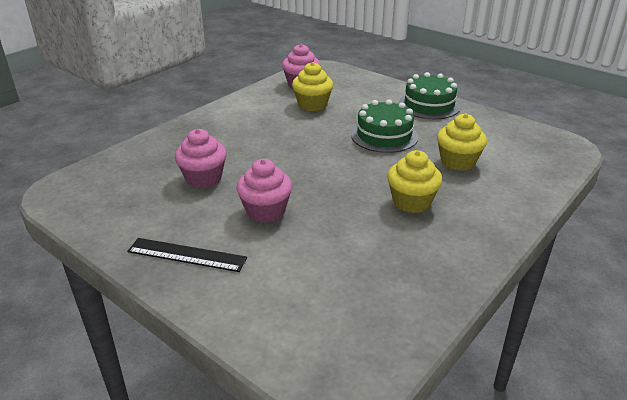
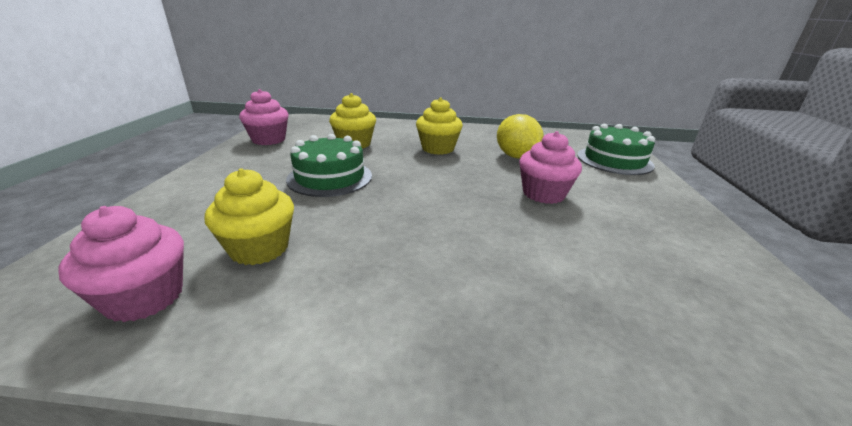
camera: 125 degrees left, 5 degrees down
(187, 255) = (652, 206): black ruler -> none
(203, 178) = (565, 252): pink cupcake -> pink cupcake (269, 140)
(350, 242) = (516, 156): none -> yellow lemon
(429, 105) = (223, 170): green cake -> green cake (614, 160)

